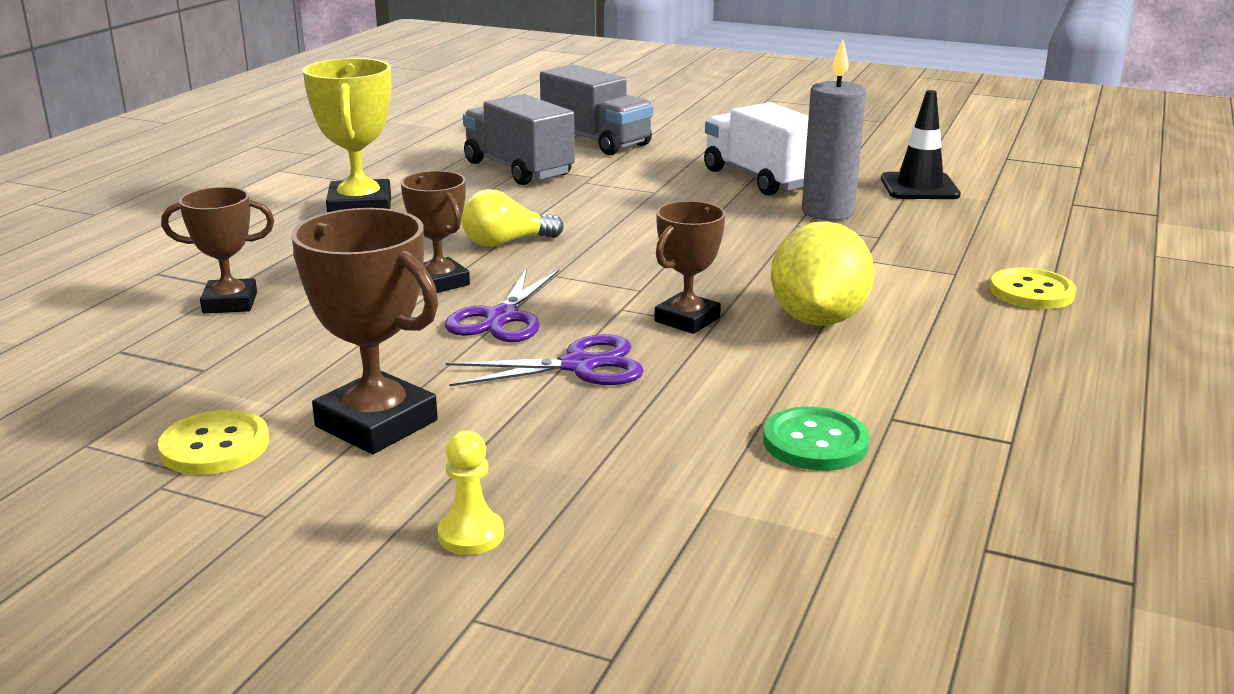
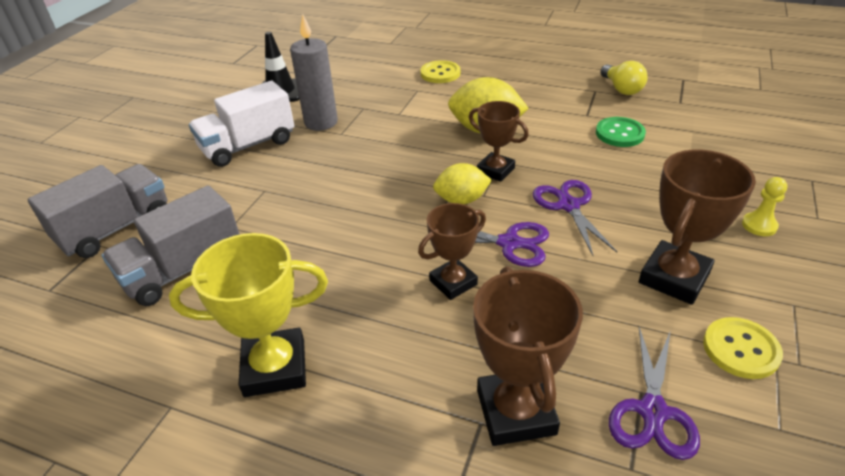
camera: 90 degrees left, 15 degrees up
(172, 371) = (652, 411): none -> purple scissors
(230, 303) = (516, 412): brown trophy -> brown trophy, size x1.53
(506, 243) = (370, 257): yellow light bulb -> yellow light bulb (621, 89)
(611, 293) = (461, 200): none -> yellow lemon

